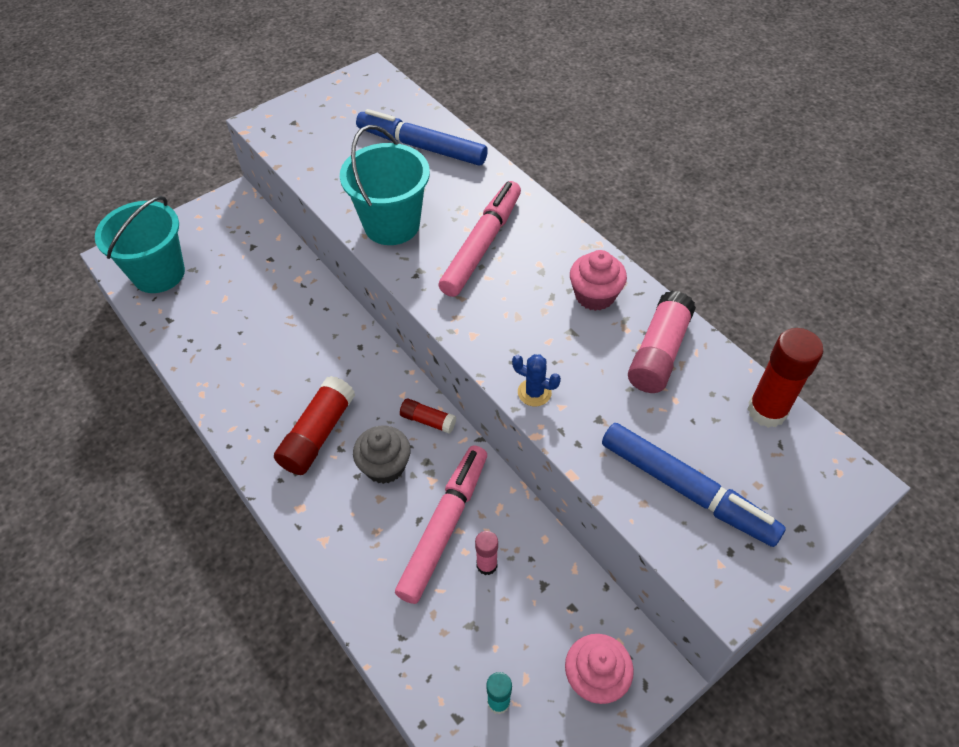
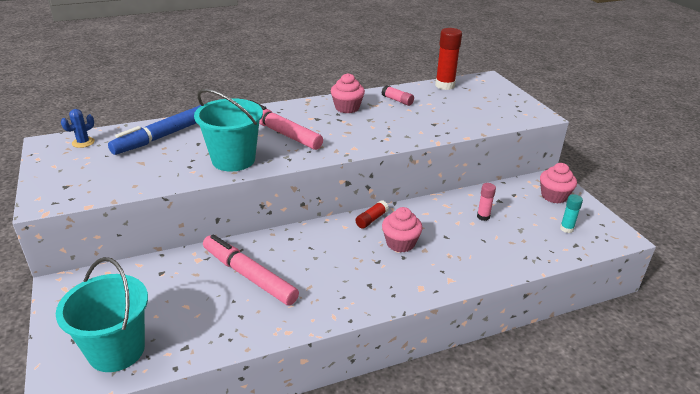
camera: 75 degrees left, 20 degrees down
(318, 434) = (361, 270): red glue stick -> none
(385, 466) = (400, 243): grey cupcake -> pink cupcake
(444, 526) = (453, 227): pink marker -> pink marker (249, 276)
(534, 392) = (408, 137): blue cactus -> blue cactus (83, 142)
(659, 353) = (397, 100): pink glue stick -> pink glue stick, size x0.55
(686, 489) = (483, 112): blue marker -> none

